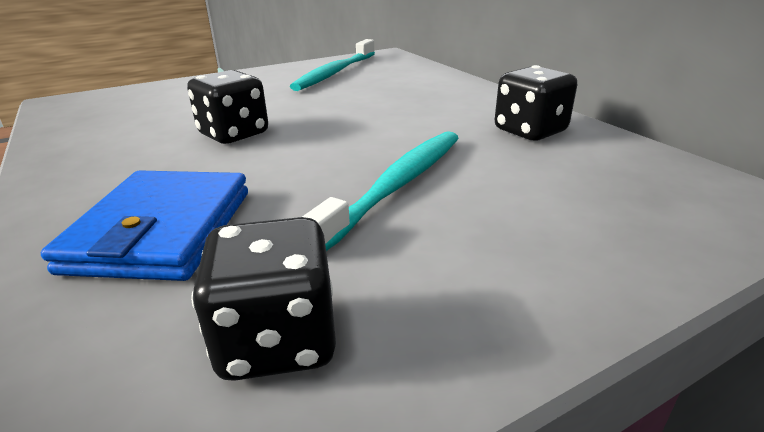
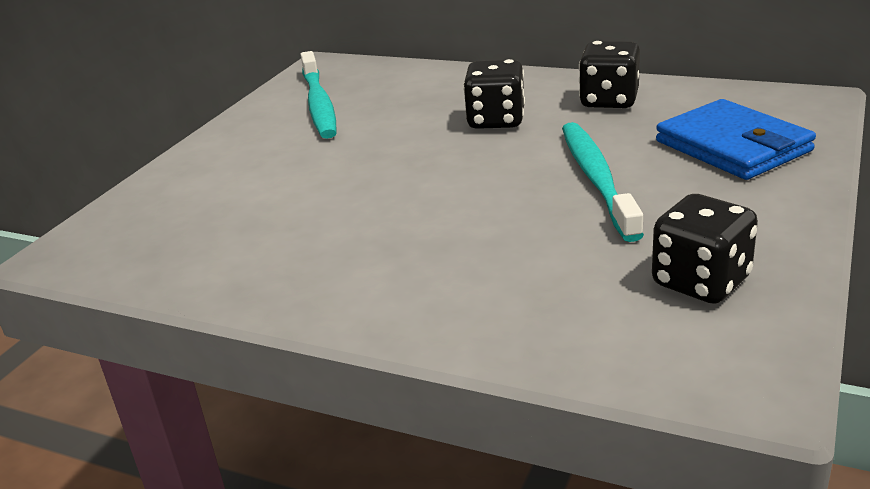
camera: 35 degrees left, 0 degrees up
(162, 230) = (501, 279): blue wallet -> blue wallet (732, 146)
(234, 134) = (373, 199): black dice -> black dice (496, 120)

